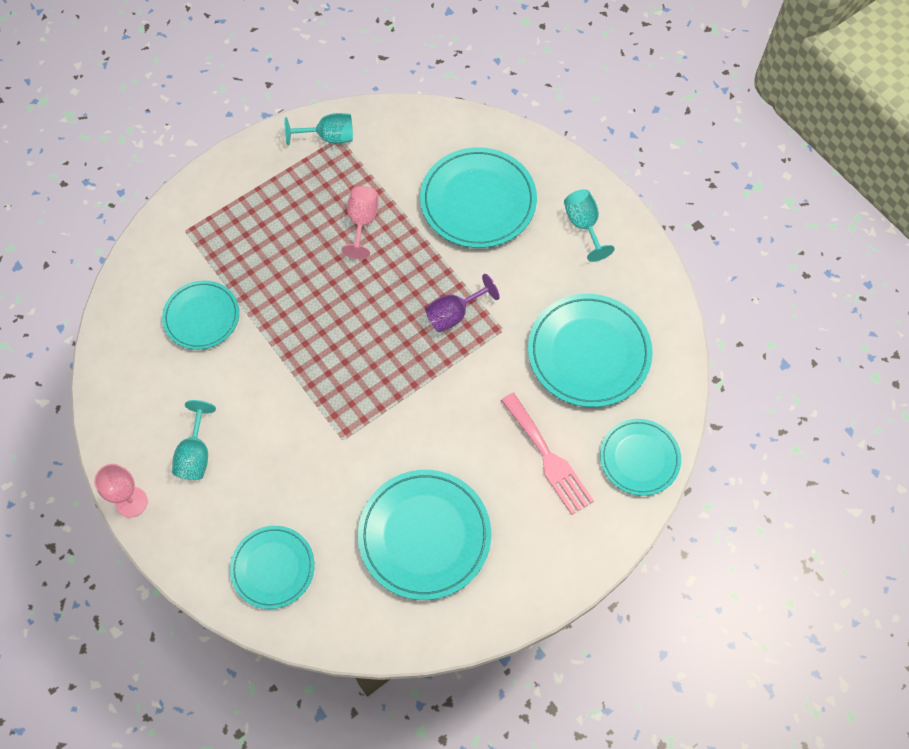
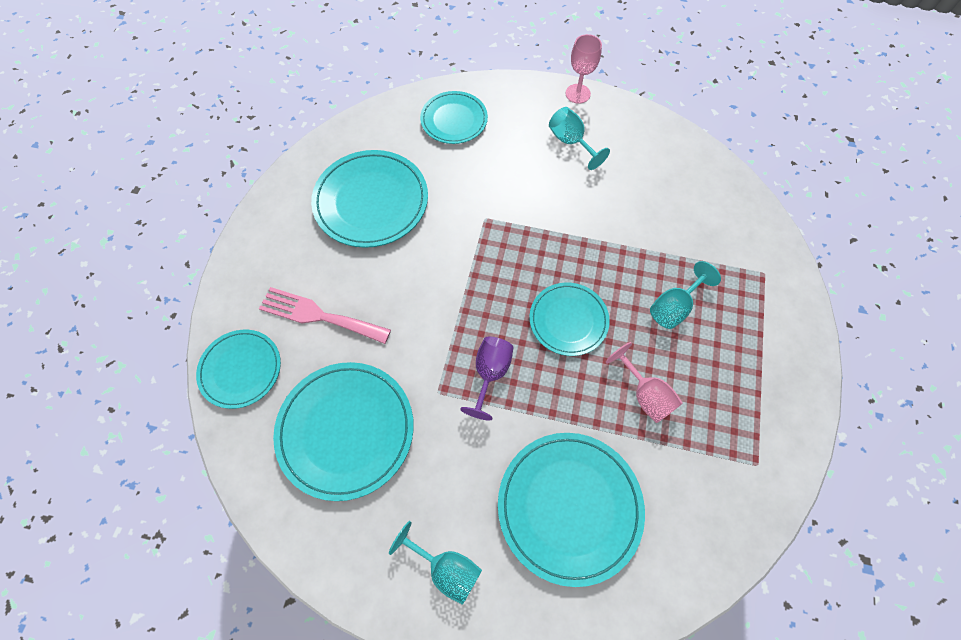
camera: 140 degrees right, 0 degrees up
(201, 317) = (672, 223): turquoise plate -> turquoise plate (568, 320)
(329, 137) = (765, 457): turquoise goblet -> turquoise goblet (674, 307)

